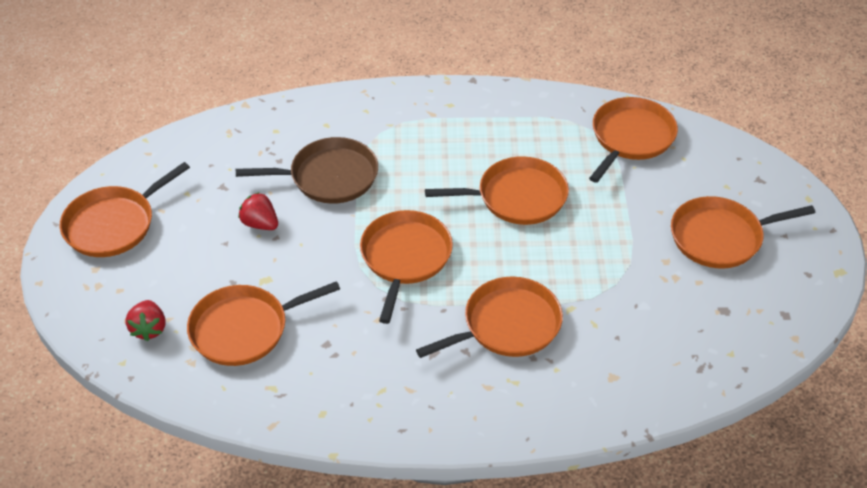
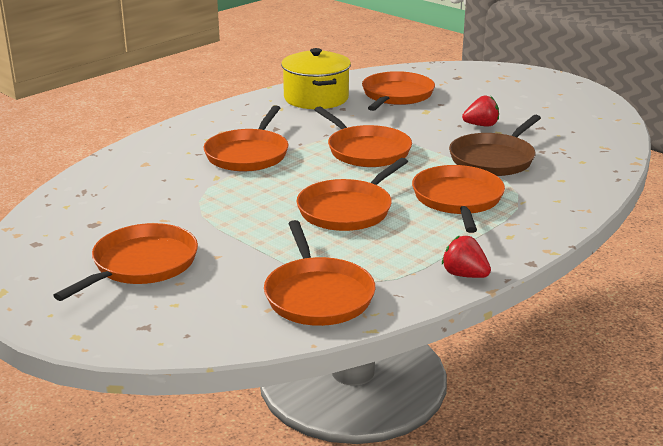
camera: 135 degrees right, 20 degrees down
(113, 224) = (552, 93): orange pan -> orange pan (458, 199)
(149, 329) = (442, 78): red strawberry -> red strawberry (464, 275)
(322, 385) = (316, 98): none -> yellow pot

